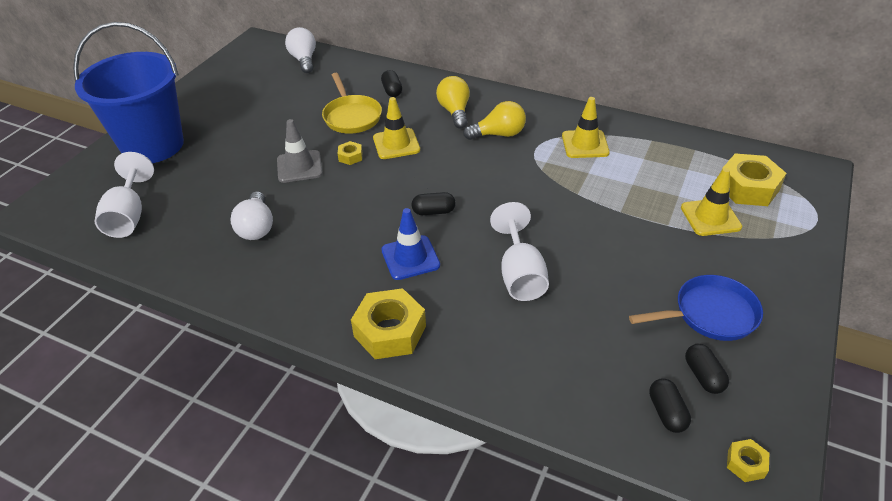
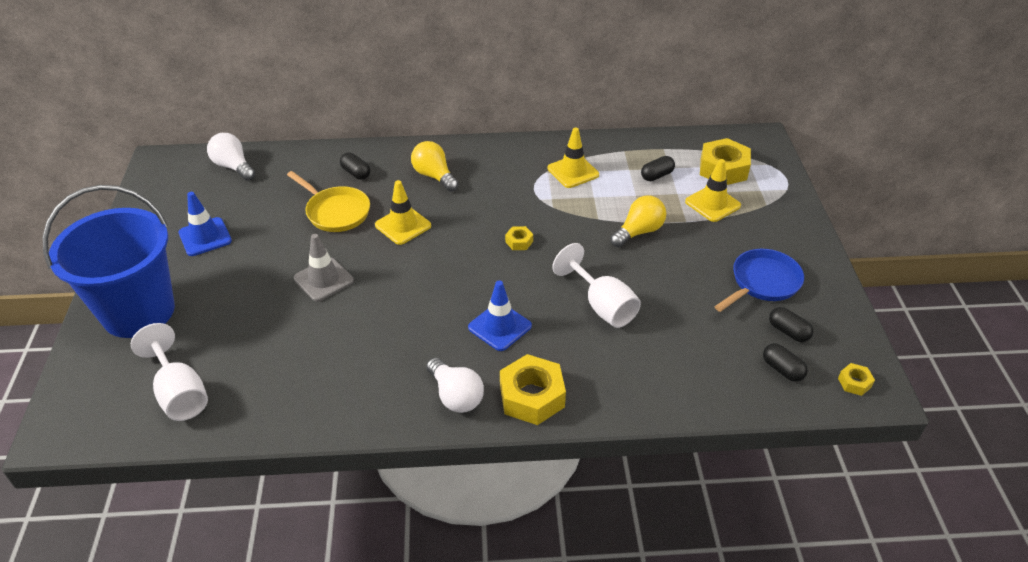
camera: 30 degrees left, 0 degrees up
(241, 106) = (205, 237): none -> blue traffic cone
(256, 227) = (330, 353): white light bulb -> white light bulb (455, 396)
(350, 156) = (367, 252): yellow nut -> yellow nut (519, 242)
(433, 211) = (488, 278): black capsule -> black capsule (657, 175)
(498, 134) = (491, 186): yellow light bulb -> yellow light bulb (639, 232)

